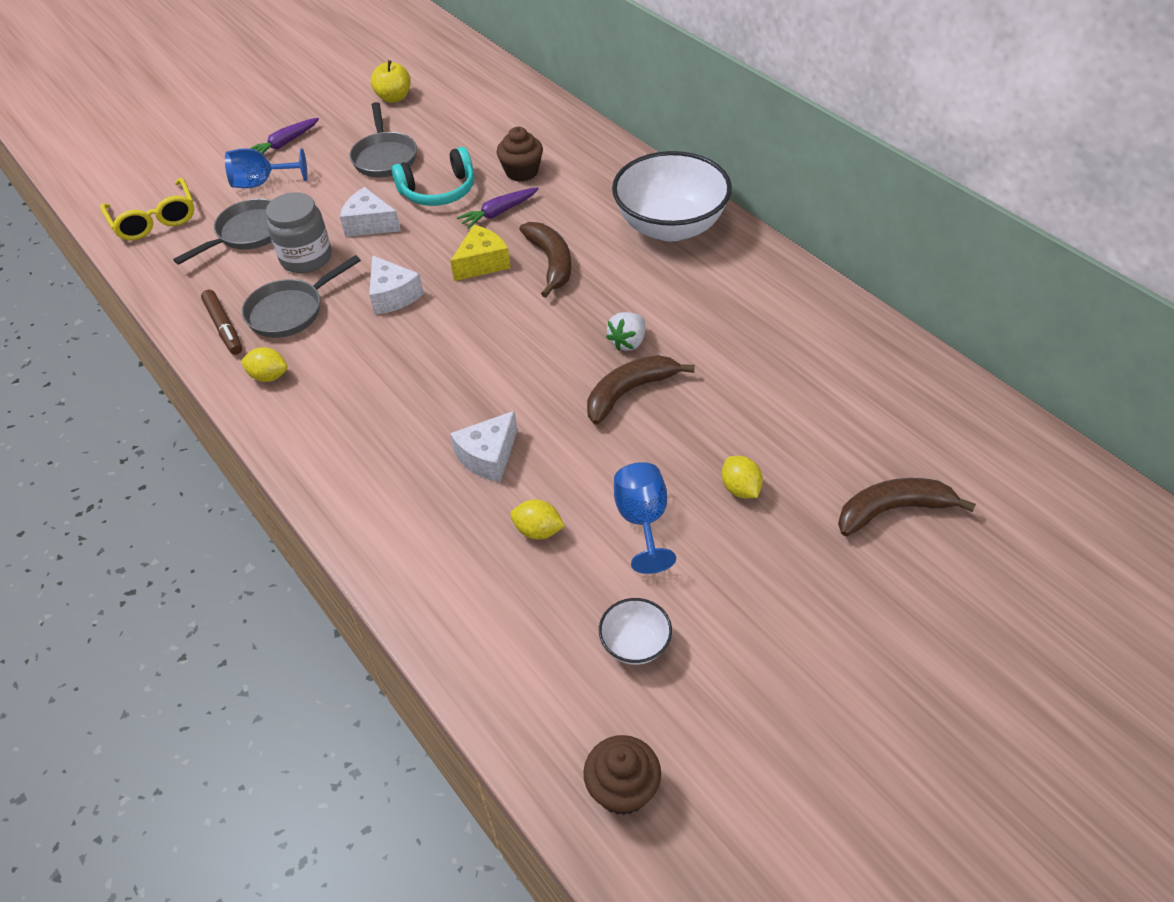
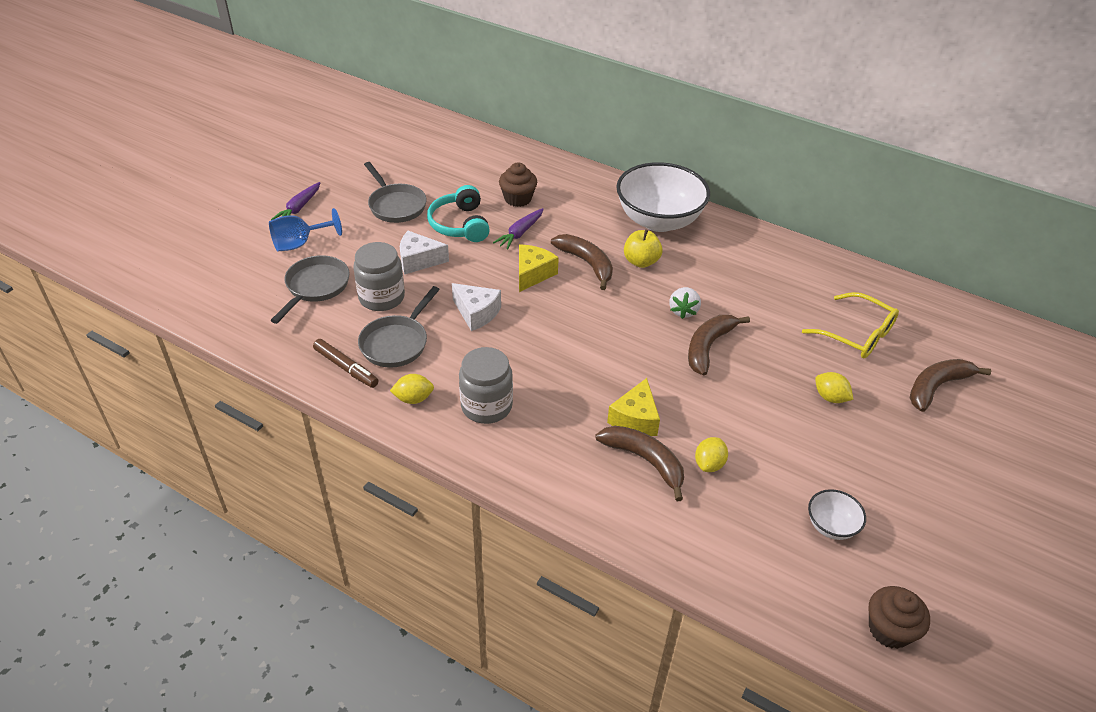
camera: 25 degrees left, 5 degrees down
(154, 219) = (218, 291): yellow glasses -> yellow glasses (857, 335)
(337, 402) = (486, 406): none -> grey jar
(394, 98) = (371, 157): yellow apple -> yellow apple (641, 262)
(439, 191) = (460, 224): turquoise headphones -> turquoise headphones turned 120 degrees clockwise
(467, 507) = (645, 461): none -> brown banana
(488, 456) = (635, 419): white cheese -> yellow cheese
(538, 531) = (709, 464): yellow lemon -> yellow lemon turned 60 degrees counterclockwise
(642, 520) = (778, 437): blue goblet -> none

